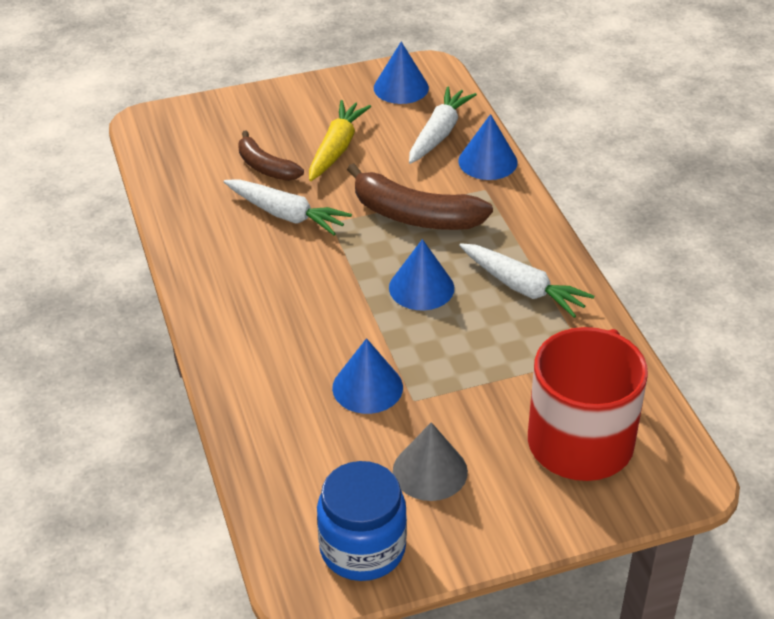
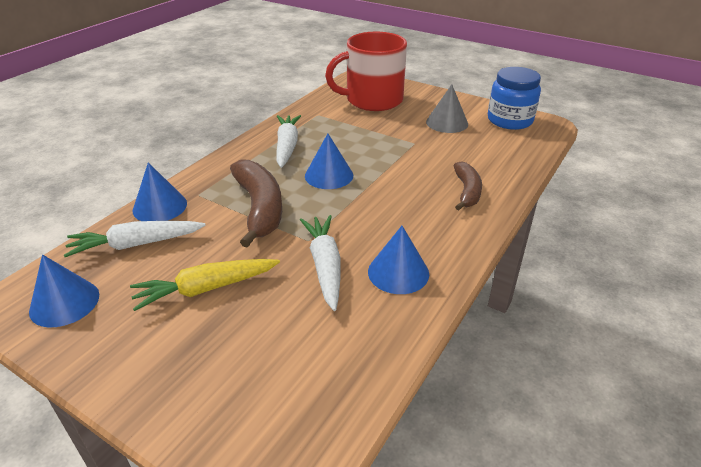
camera: 130 degrees left, 5 degrees down
(265, 167) = (275, 316): brown banana -> brown banana (467, 191)
(367, 387) = (427, 158): blue cone -> blue cone (398, 272)

